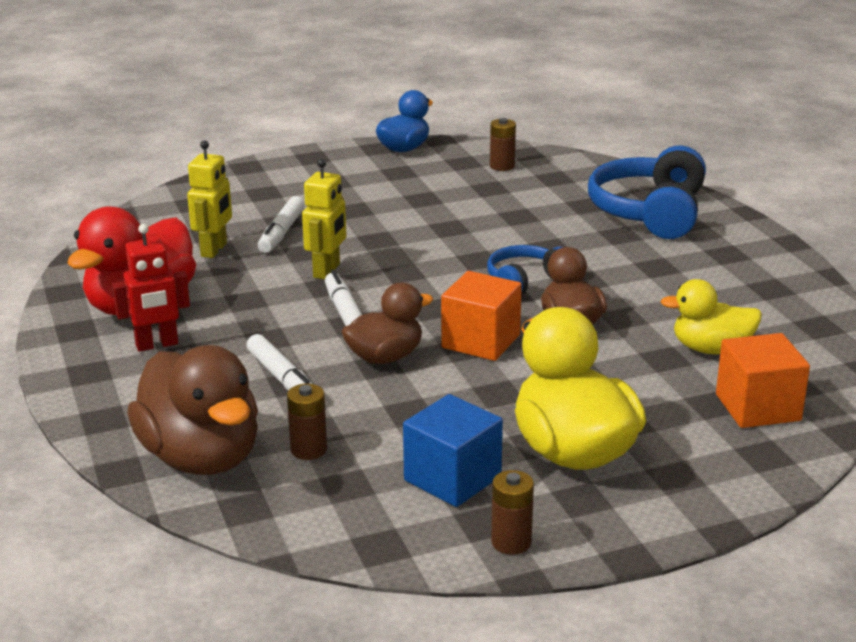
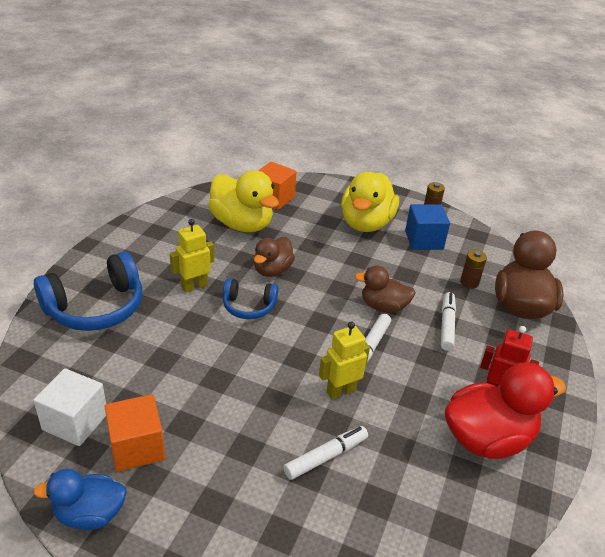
camera: 140 degrees left, 10 degrees up
(214, 250) = (392, 470): yellow robot -> yellow robot (194, 286)
(481, 341) = (327, 287): orange cube -> orange cube (137, 447)
(502, 166) = (75, 421): brown battery -> white cube
(711, 349) = (242, 224): yellow duck -> yellow duck, size x1.65

